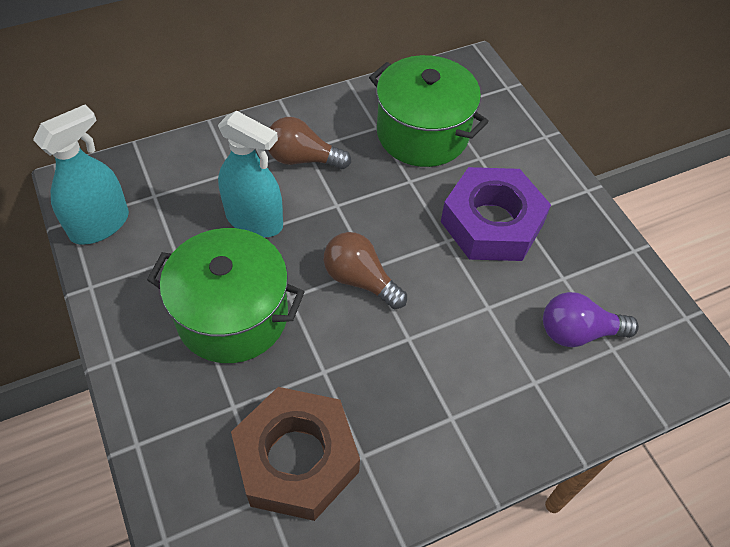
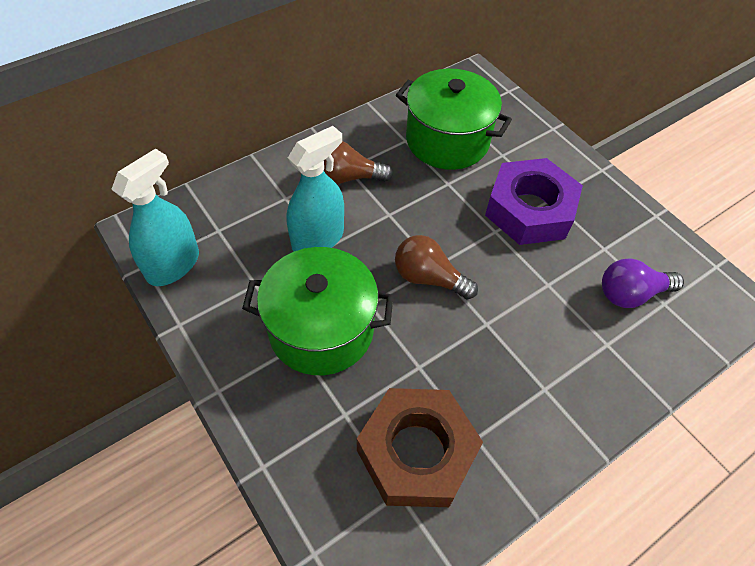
camera: 10 degrees left, 0 degrees up
(254, 220) = (318, 239): turquoise spray bottle -> turquoise spray bottle turned 60 degrees counterclockwise

